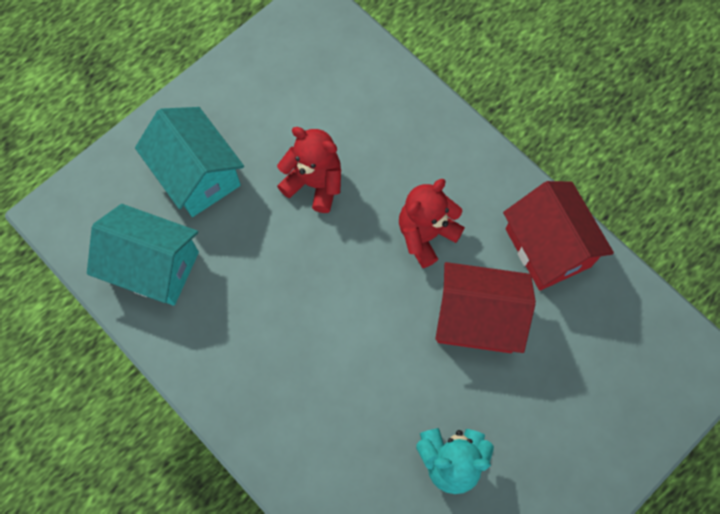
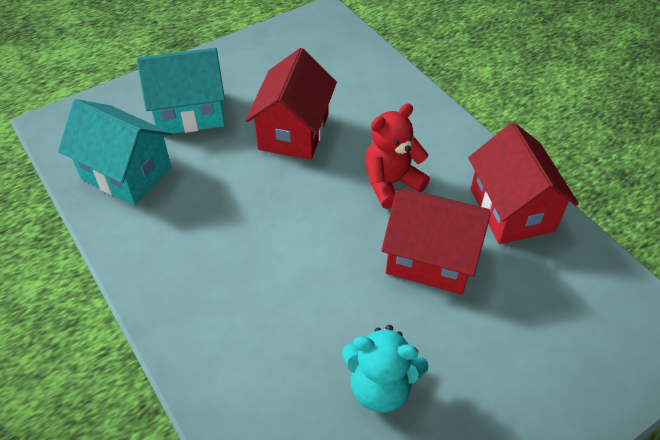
camera: 10 degrees right, 20 degrees down
(197, 175) = (189, 112): turquoise house -> turquoise house turned 75 degrees counterclockwise
(314, 183) = (294, 131): red teddy bear -> red house

